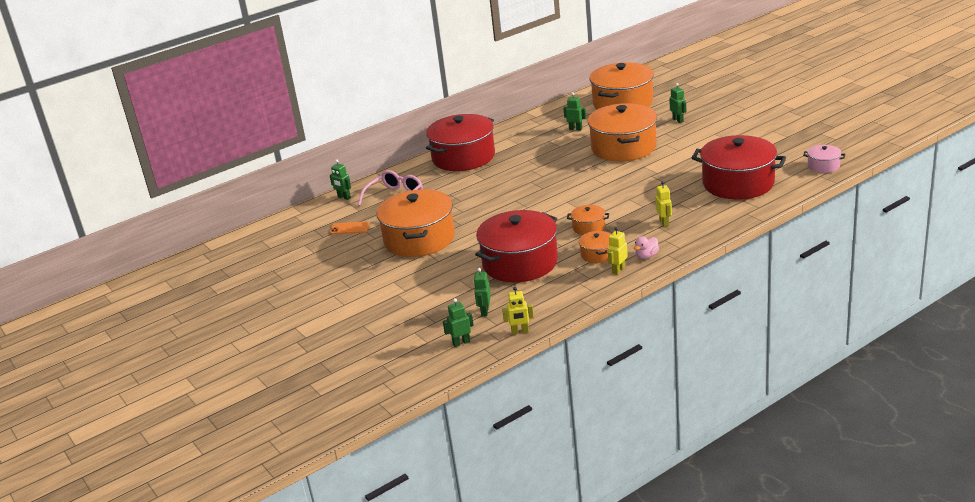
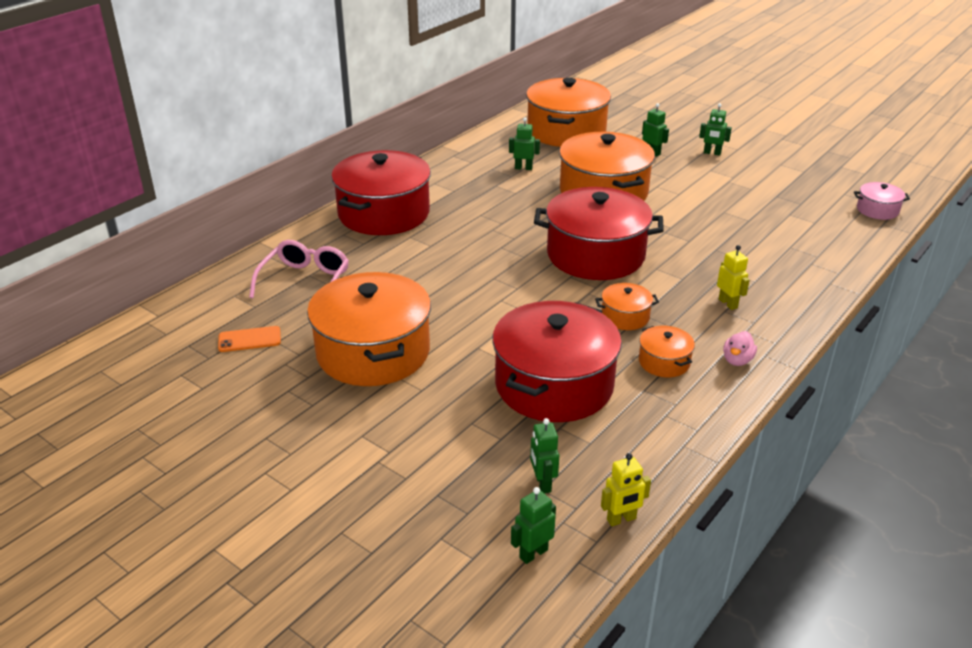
camera: 20 degrees left, 5 degrees up
(344, 197) = (221, 285): green robot -> green robot (712, 153)
(618, 270) = (710, 387): yellow robot -> none
(738, 183) = (787, 239): red pot -> red pot (595, 255)

